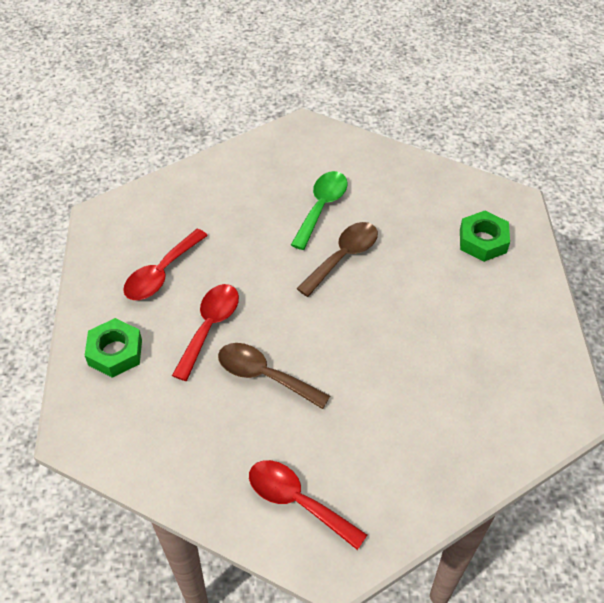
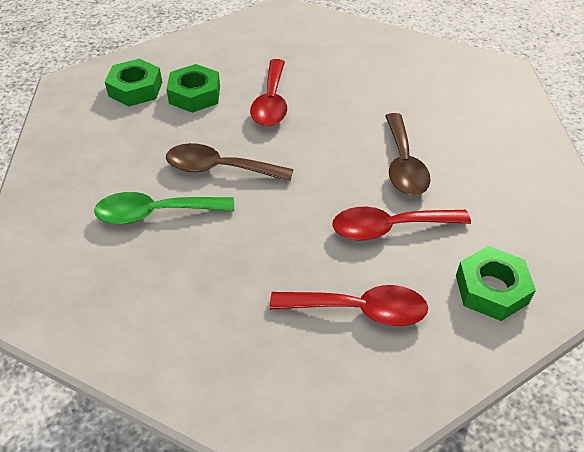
camera: 120 degrees left, 5 degrees down
(297, 501) = (486, 102): red spoon -> red spoon (271, 102)
(450, 276) = (195, 95): none -> green nut

